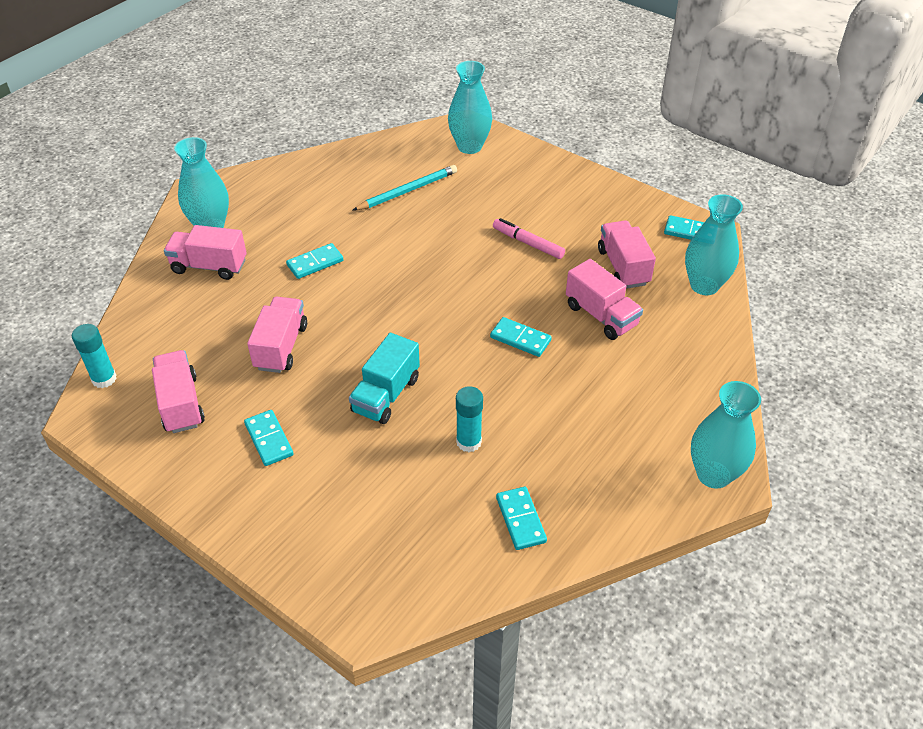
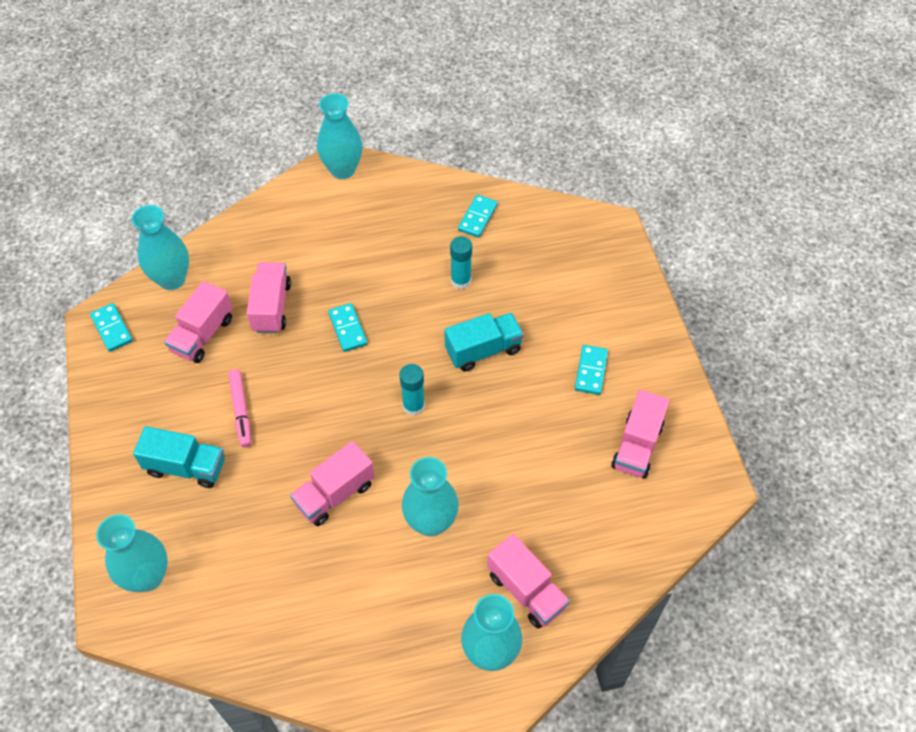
camera: 140 degrees left, 10 degrees up
(104, 379) = (687, 514): turquoise glue stick -> turquoise glue stick (413, 406)
(281, 347) = (526, 447): pink truck -> pink truck (335, 494)
(315, 263) = (431, 522): turquoise domino -> turquoise vase
(407, 191) = (269, 556): turquoise pencil -> none
(520, 198) = (186, 467): none -> turquoise truck

